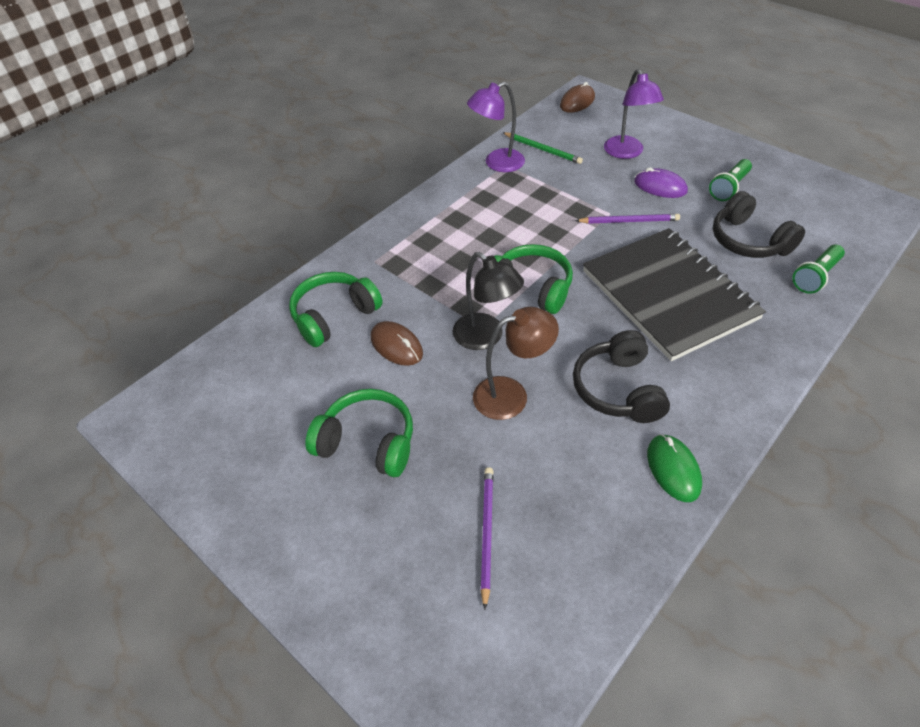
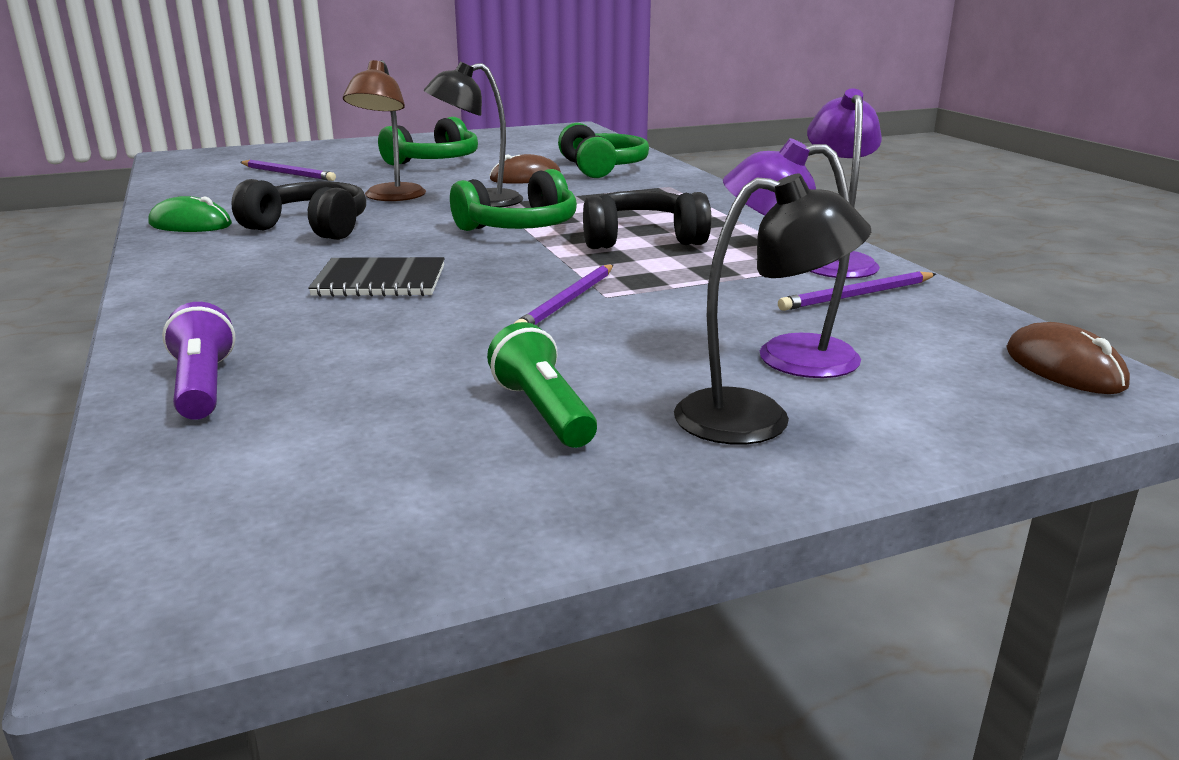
camera: 115 degrees right, 25 degrees down
(542, 149) = (857, 295): green pencil -> purple pencil
(660, 186) = (632, 350): purple mouse -> none
(668, 295) = (380, 281): black notebook -> black notebook, size x0.49
(683, 147) = (757, 420): none -> black lamp
(748, 241) = (376, 368): black headphones -> black headphones (641, 239)
(815, 277) = (203, 386): green flashlight -> purple flashlight

